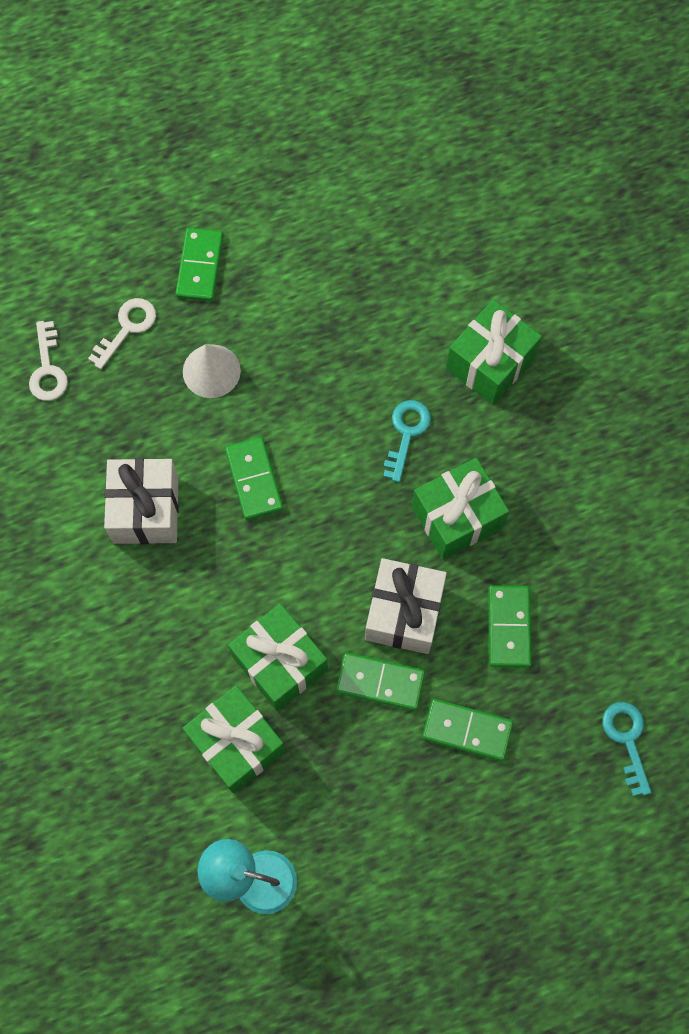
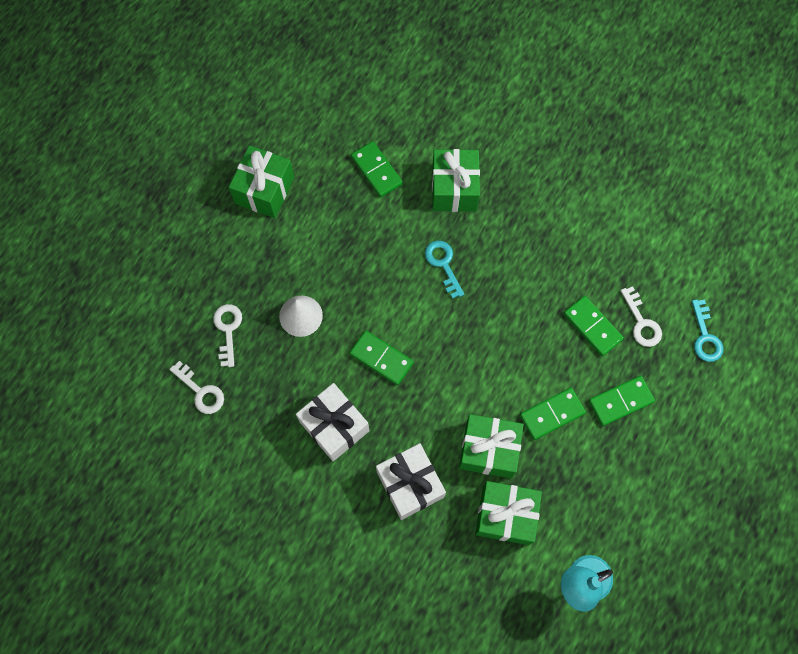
camera: 40 degrees left, 0 degrees up
(200, 266) = (239, 260): green domino -> green domino (376, 170)
(404, 613) = (530, 365): white gift -> white gift (410, 484)
(457, 517) = (512, 288): green gift -> green gift (264, 190)
(568, 666) = (641, 322): none -> white key
(627, 740) = (705, 336): turquoise key -> turquoise key turned 135 degrees counterclockwise

